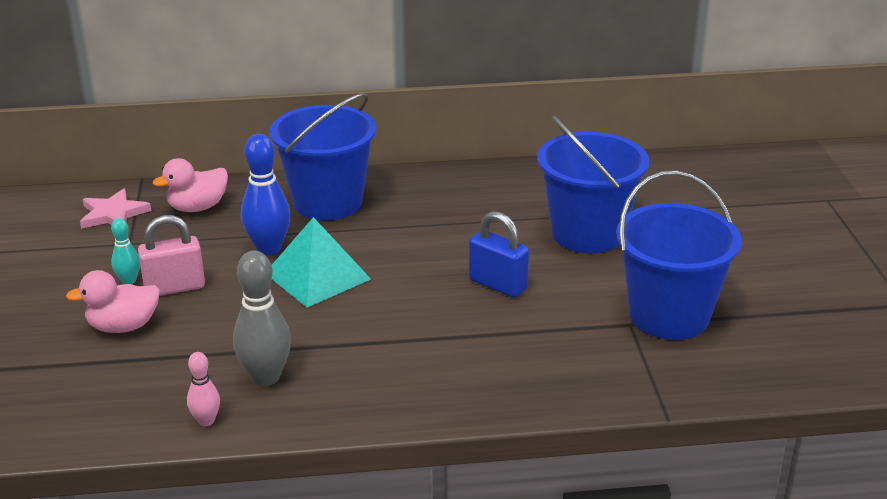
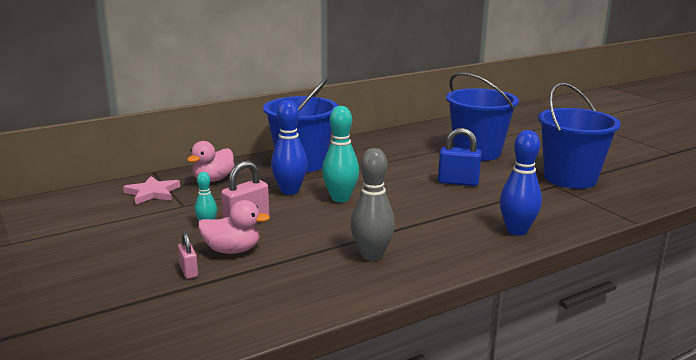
camera: 25 degrees left, 10 degrees down
(55, 345) = (189, 271): none -> pink padlock
(123, 326) = (232, 250): pink duck -> pink duck turned 135 degrees counterclockwise
(206, 421) = (359, 288): pink bowling pin -> none
(317, 276) = (340, 198): turquoise pyramid -> turquoise bowling pin
(484, 388) = (517, 230): none -> blue bowling pin

